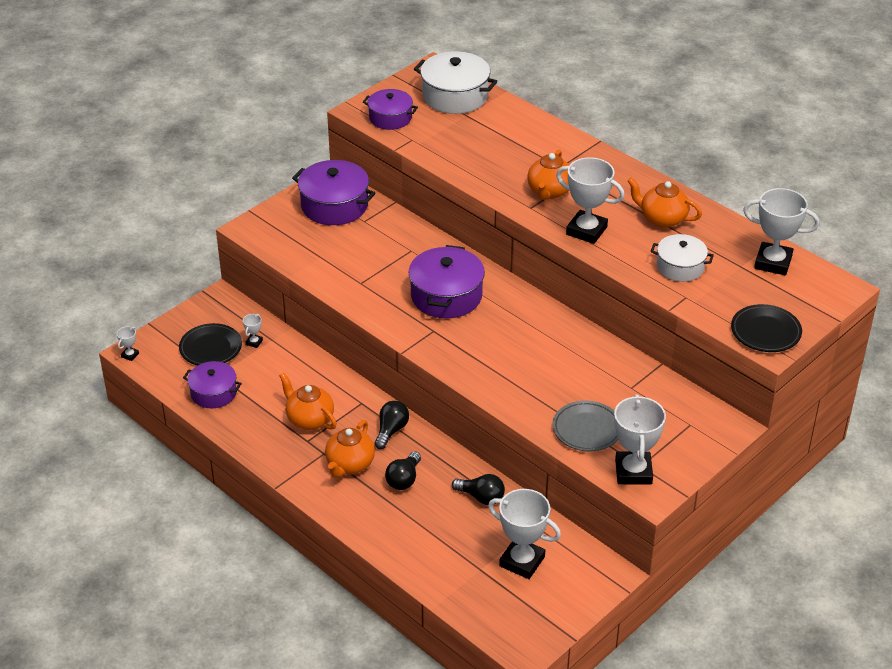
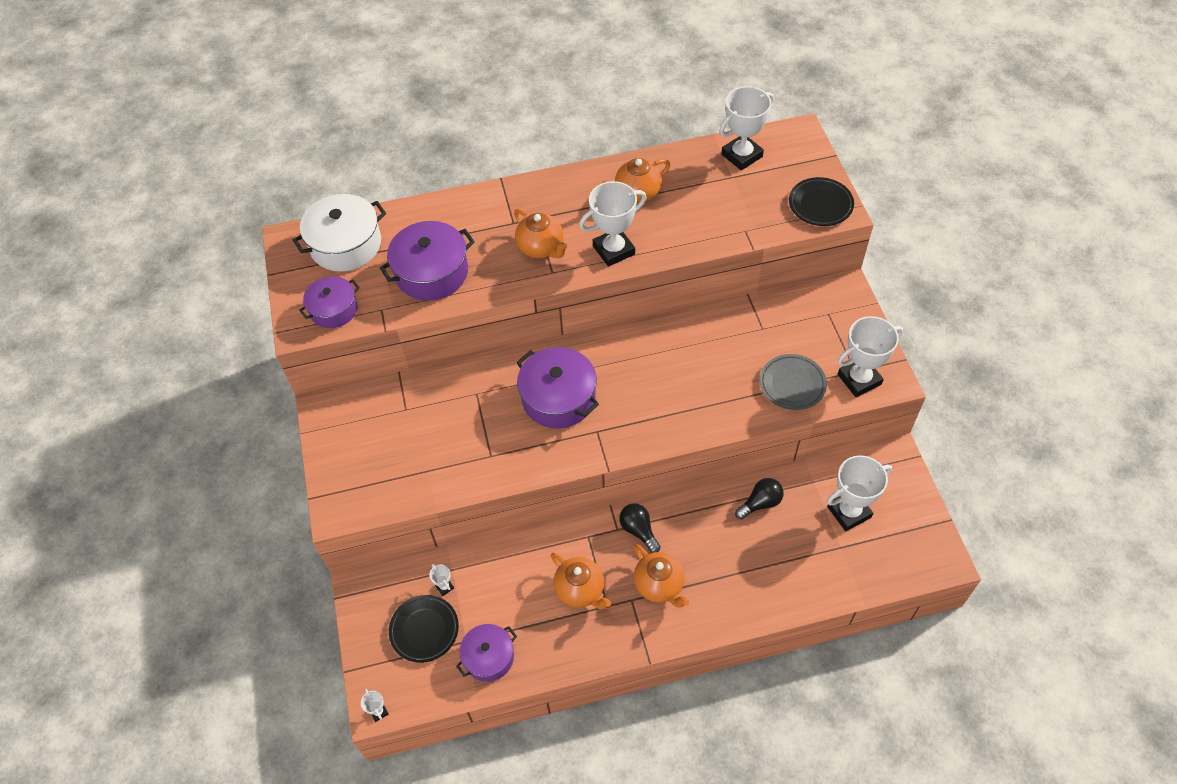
camera: 55 degrees left, 15 degrees up
(309, 419) = (580, 590): orange teapot -> orange teapot turned 120 degrees counterclockwise
(334, 205) = (363, 422): purple pot -> purple pot (432, 272)
(404, 479) = (704, 551): black light bulb -> none
(633, 472) = (859, 379): white trophy -> white trophy turned 60 degrees counterclockwise
(680, 267) = (705, 214): white pot -> none

